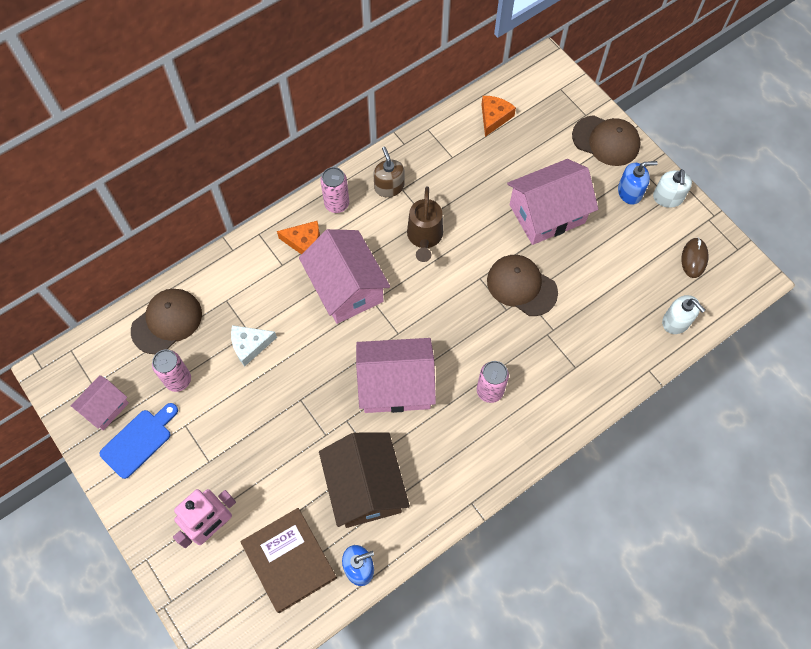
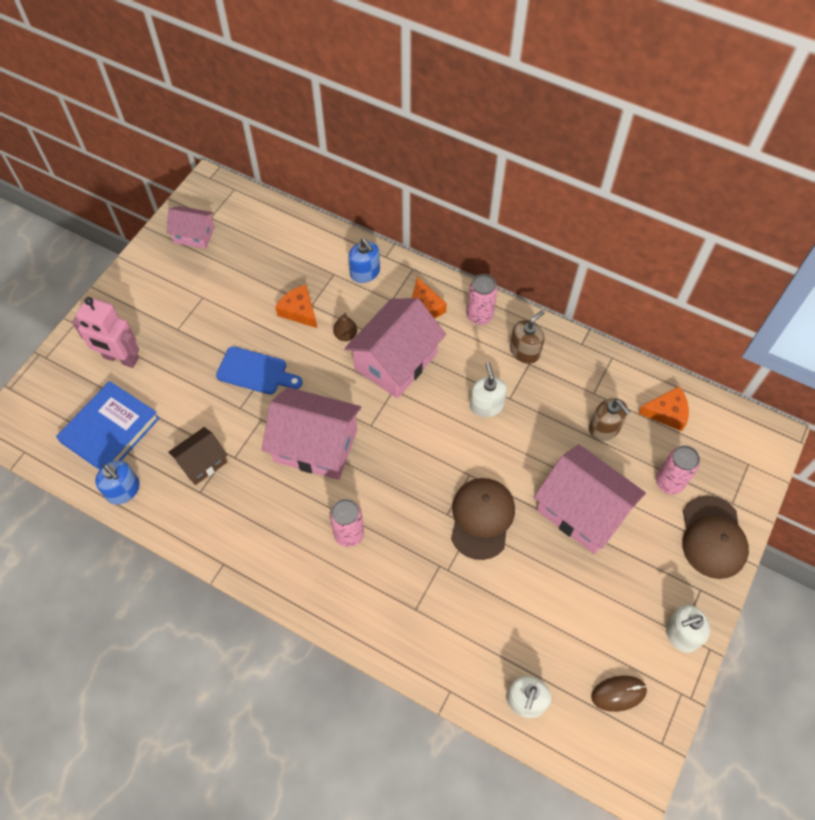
camera: 65 degrees right, 5 degrees down
(139, 440) = (175, 271): blue cutting board -> blue cutting board (255, 371)
(167, 322) = (291, 241): brown cap -> none
(178, 380) = (241, 273): pink can -> pink can (669, 482)
(250, 345) = (299, 311): white cheese -> orange cheese
(289, 560) = (110, 430): brown book -> blue book
(297, 317) = (345, 335): none -> brown pear
(365, 487) = (202, 462): brown house -> brown house, size x0.55
(395, 385) = (315, 445): pink house -> pink house turned 45 degrees counterclockwise
(424, 237) = (486, 405): brown watering can -> white soap dispenser
(486, 165) = (604, 428): none -> brown soap dispenser
(630, 192) = (662, 588): blue soap dispenser -> blue soap dispenser (365, 272)

